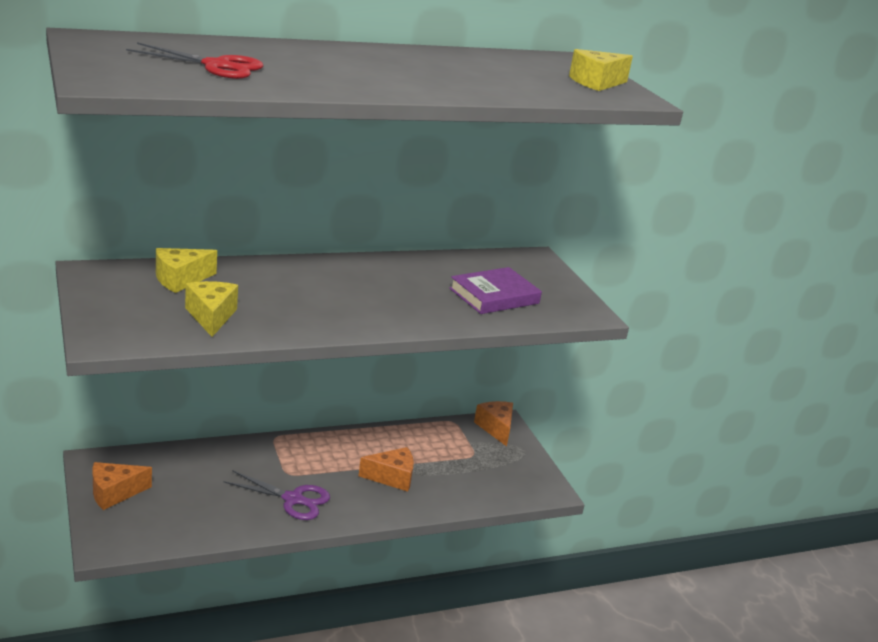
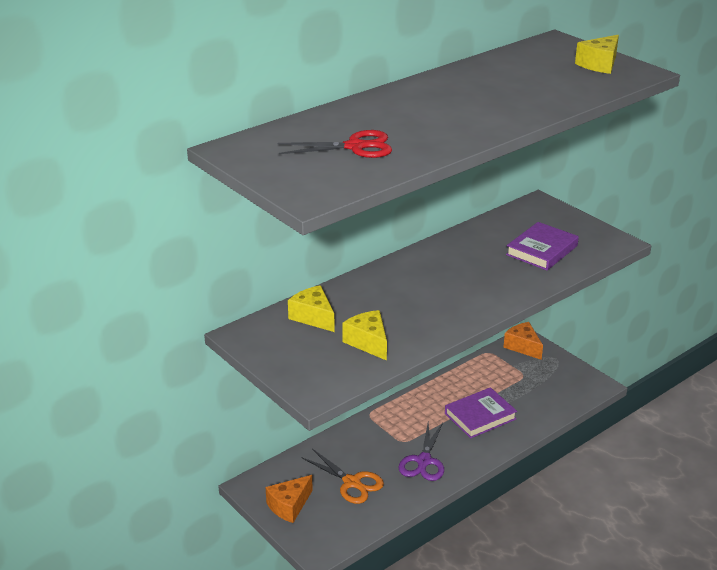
camera: 15 degrees left, 5 degrees up
(180, 279) = (313, 317): yellow cheese -> yellow cheese turned 105 degrees clockwise
(198, 494) = (352, 482): none -> orange scissors
(293, 499) = (424, 461): purple scissors -> purple scissors turned 105 degrees clockwise
(392, 477) = (480, 416): orange cheese -> purple book

